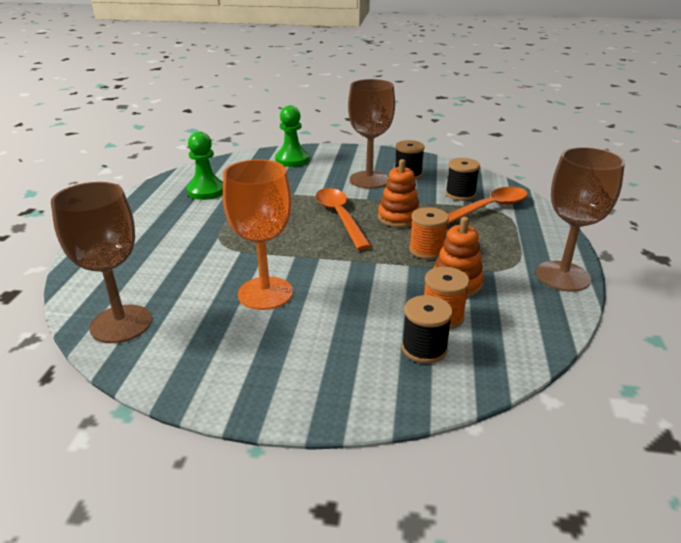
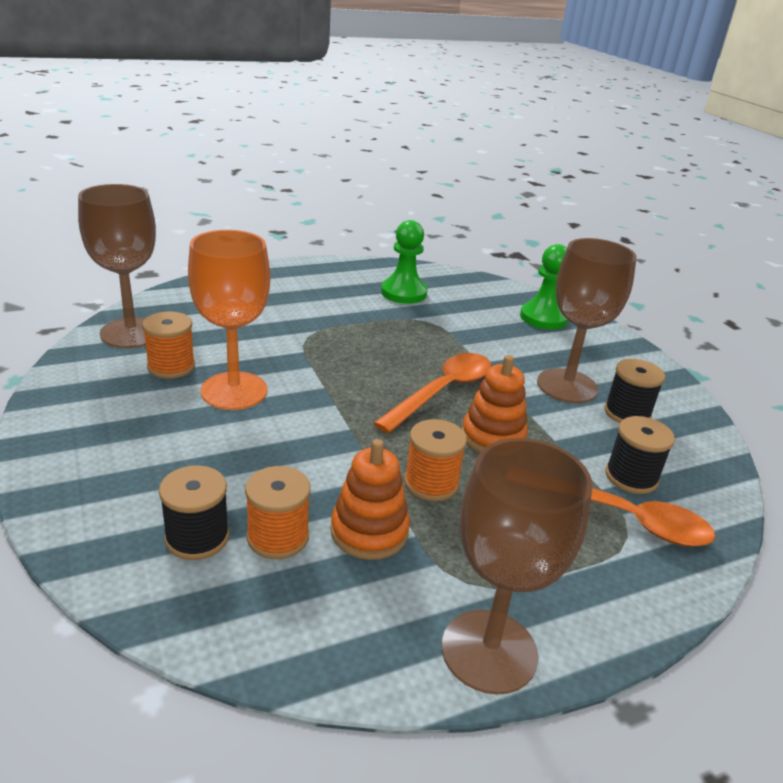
camera: 55 degrees right, 0 degrees up
(201, 314) = (171, 366): none -> orange spool

